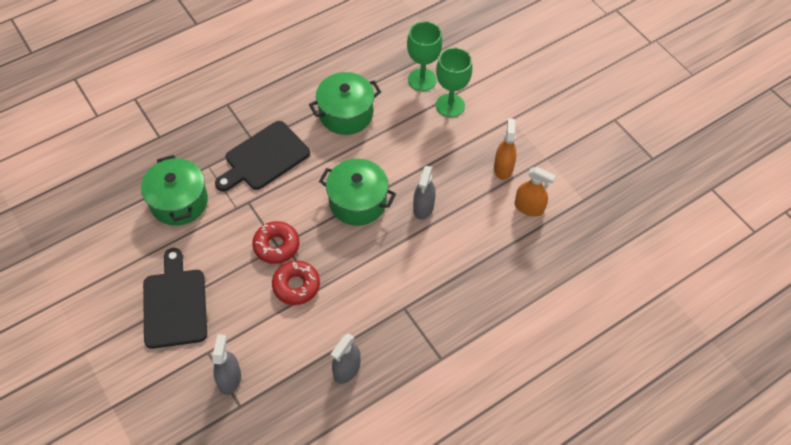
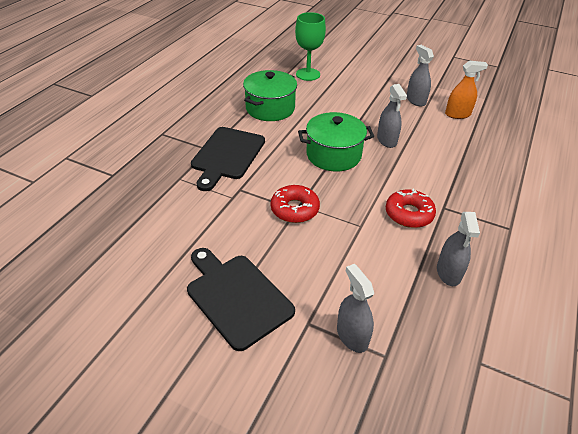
camera: 30 degrees left, 15 degrees down
(179, 202) = (172, 213): green pot -> none
(296, 286) = (340, 230): red donut -> red donut (409, 214)
(450, 105) = (342, 81): green goblet -> none
(503, 168) = (416, 100): orange spray bottle -> grey spray bottle

